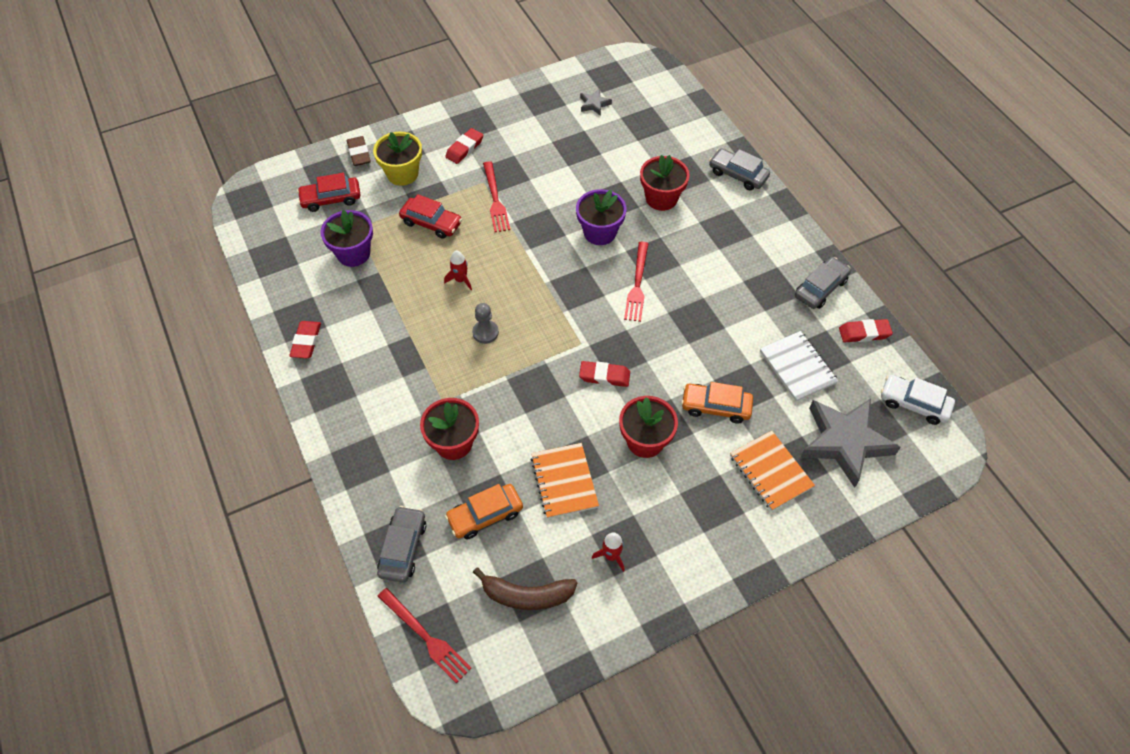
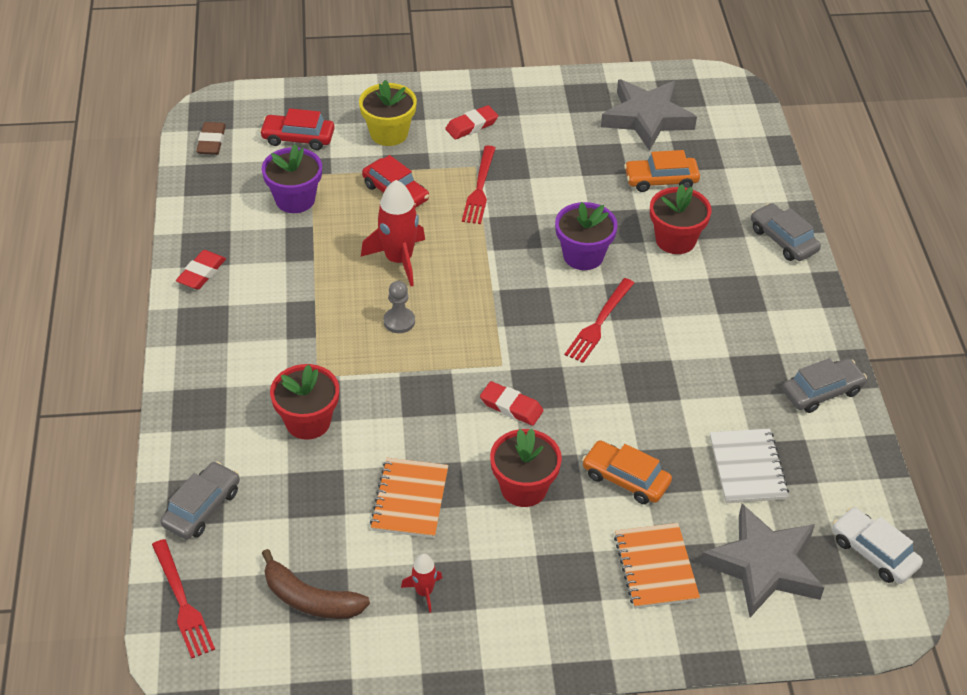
camera: 20 degrees right, 10 degrees down
(359, 153) = (351, 100): brown eraser -> brown eraser (211, 142)
(460, 280) = (398, 260): red rocket -> red rocket, size x1.92
(485, 515) = (306, 504): orange car -> orange car (661, 180)
(594, 104) = (647, 118): grey star -> grey star, size x2.29
(864, 333) = (851, 456): red eraser -> none

